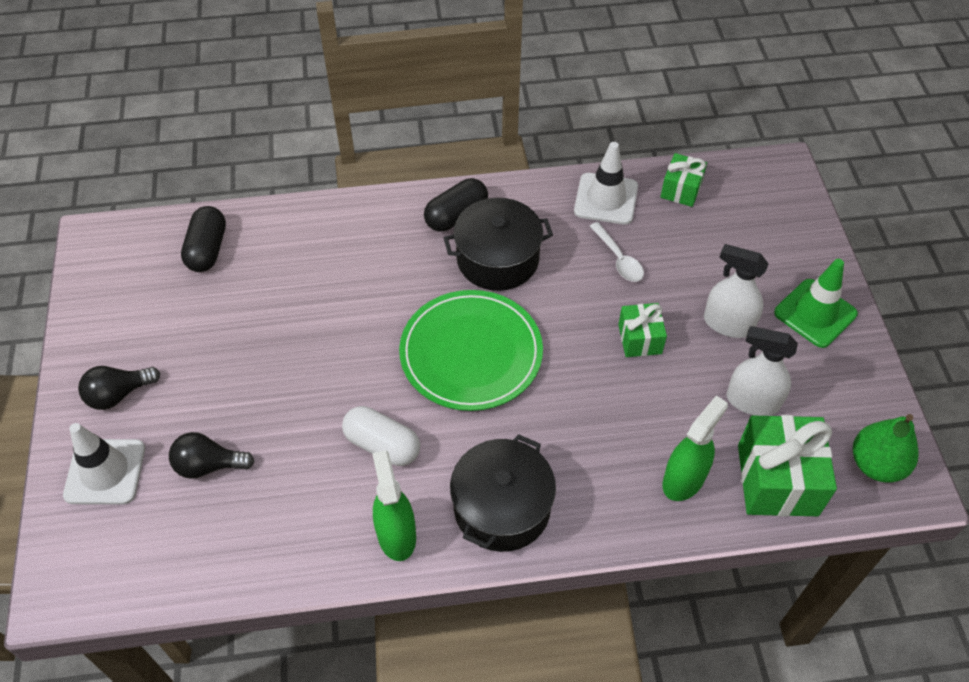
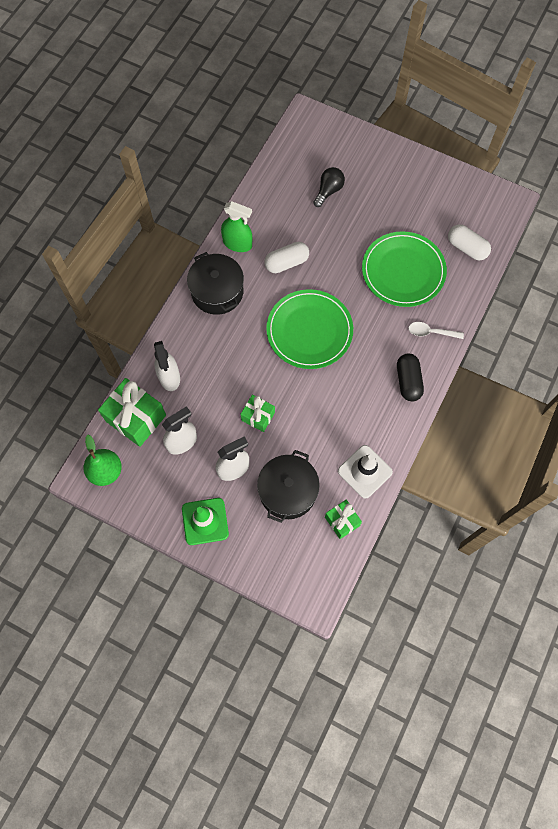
camera: 125 degrees right, 15 degrees up
(105, 472) = (355, 152): white traffic cone -> none
(118, 394) = (395, 173): black light bulb -> none
(207, 249) = (466, 248): black capsule -> white capsule
(295, 298) = (403, 271): none -> green plate
(497, 259) = (361, 382): black pot -> black pot (288, 491)
(618, 259) = (316, 445): white spoon -> white spoon (431, 332)
(684, 479) = (169, 377): green spray bottle -> white spray bottle

